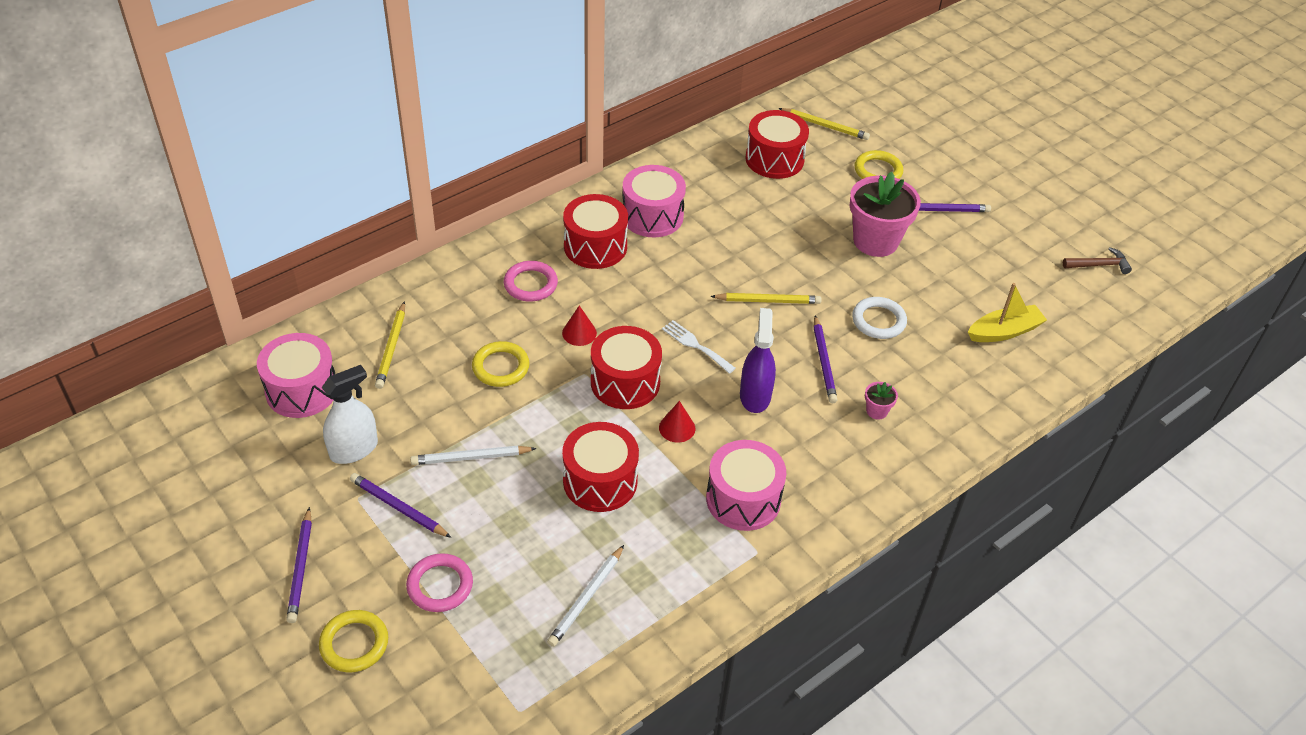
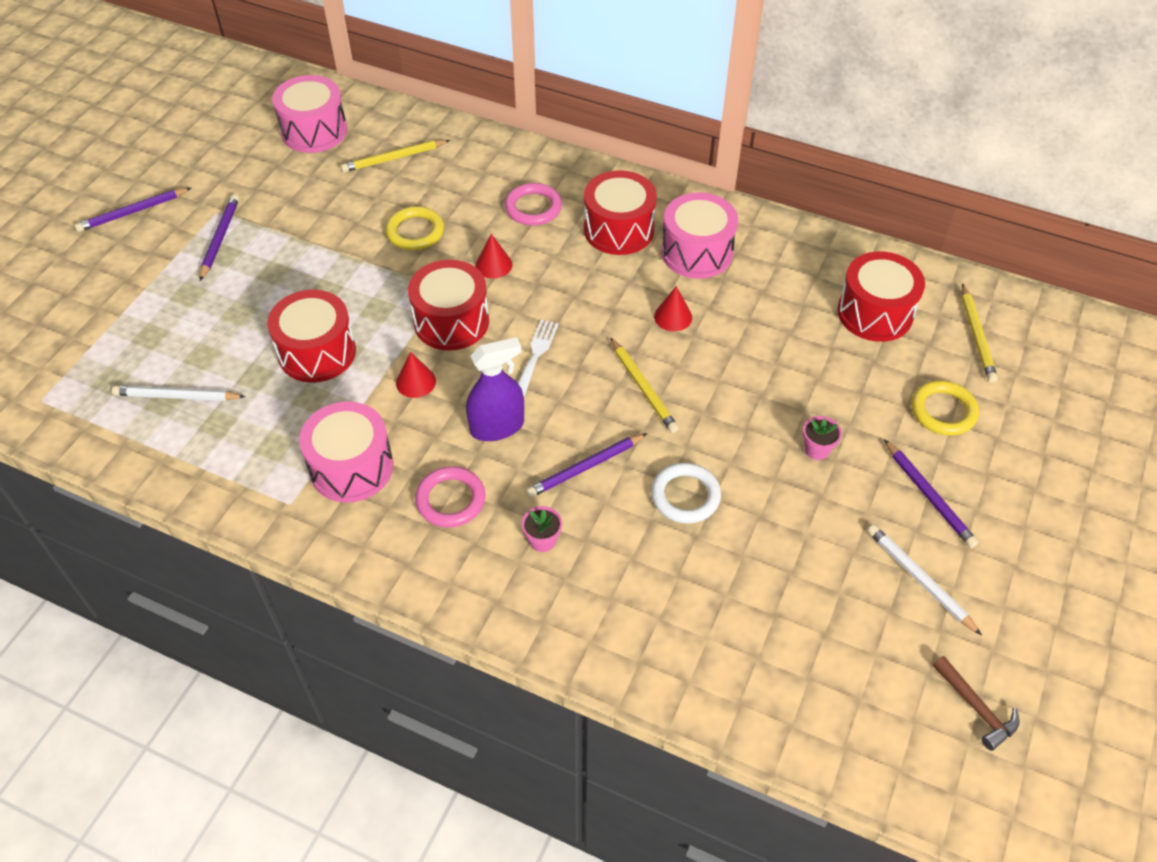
camera: 65 degrees right, 5 degrees up
(354, 449) = (268, 187): white spray bottle -> none
(354, 643) = (71, 273): yellow ring -> none
(440, 585) = (150, 297): pink ring -> pink ring (450, 500)
(470, 457) = (297, 257): white pencil -> white pencil (919, 579)
(709, 256) = (673, 317): none -> red cone
(875, 241) = (817, 449): pink flower pot -> pink flower pot, size x0.42
(1004, 331) = (761, 630): yellow boat -> none

